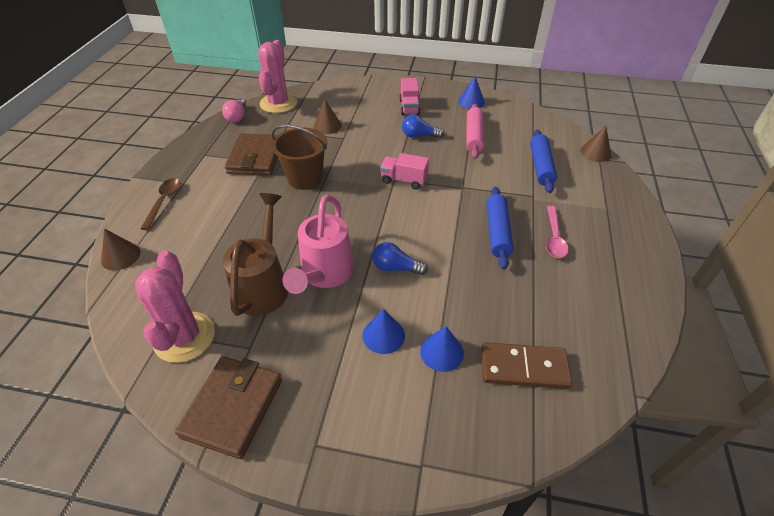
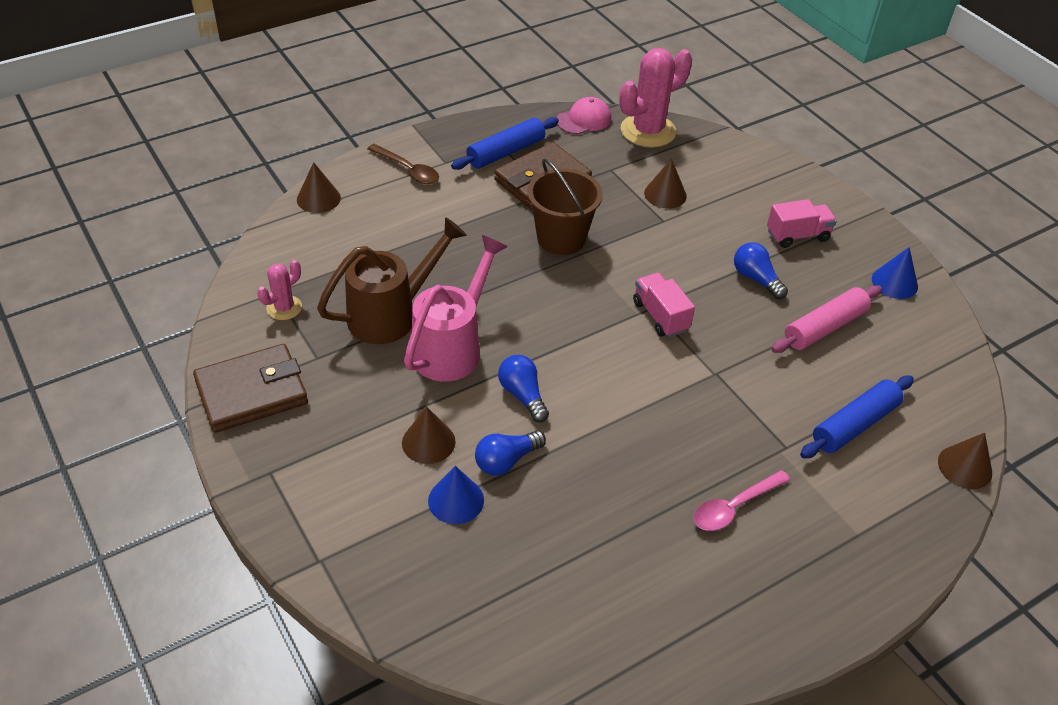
camera: 45 degrees right, 0 degrees up
(164, 201) = (408, 170): brown spoon -> brown spoon turned 75 degrees clockwise
(184, 337) = (284, 308): pink cactus -> pink cactus, size x0.52
(237, 117) = (584, 119): pink light bulb -> pink cap
(324, 274) = (452, 347): pink watering can -> pink watering can turned 150 degrees clockwise
(383, 335) = (428, 442): blue cone -> brown cone
(409, 107) = (797, 235): pink truck -> pink truck turned 150 degrees counterclockwise
(435, 307) = (506, 461): none -> blue light bulb
(497, 232) = (679, 449): blue rolling pin -> blue rolling pin (506, 152)
(523, 368) = (506, 580): brown domino -> none

